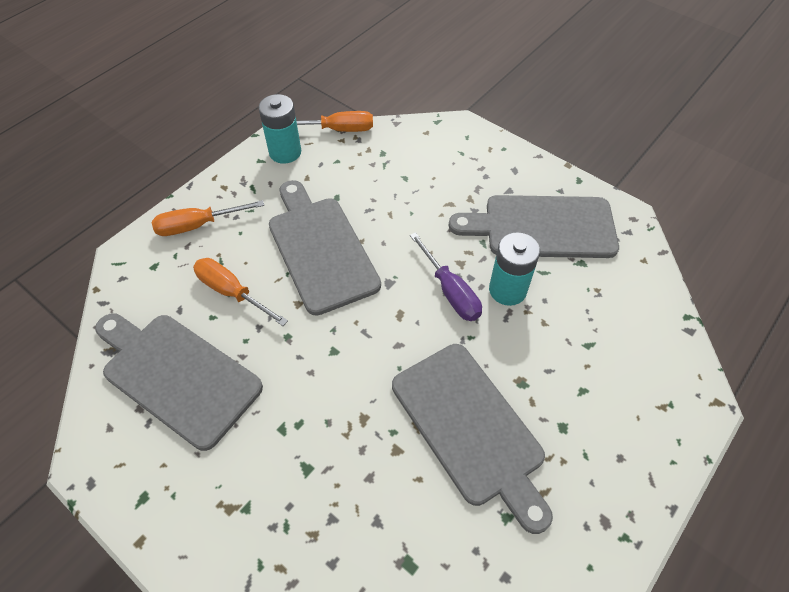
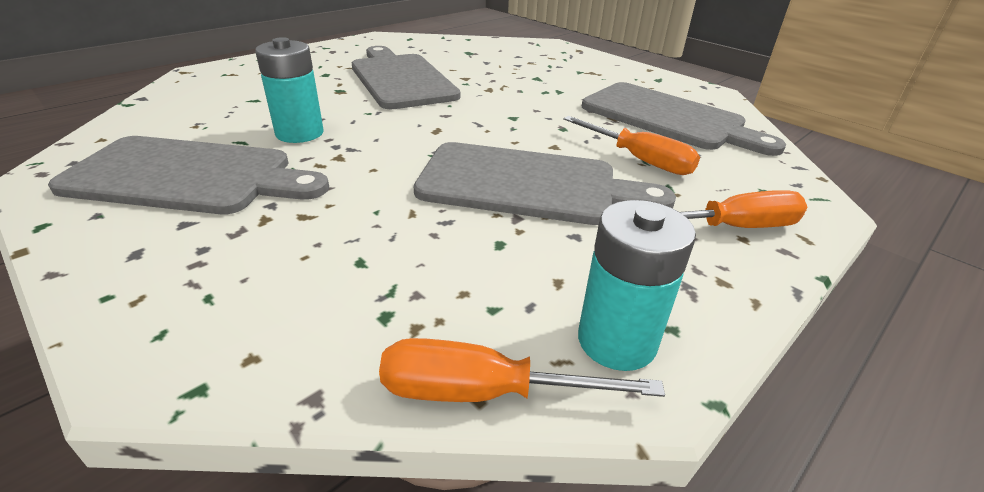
camera: 175 degrees left, 20 degrees down
(320, 249) = (528, 185): grey cutting board -> grey cutting board turned 60 degrees counterclockwise
(450, 291) = (368, 138): purple screwdriver -> none

